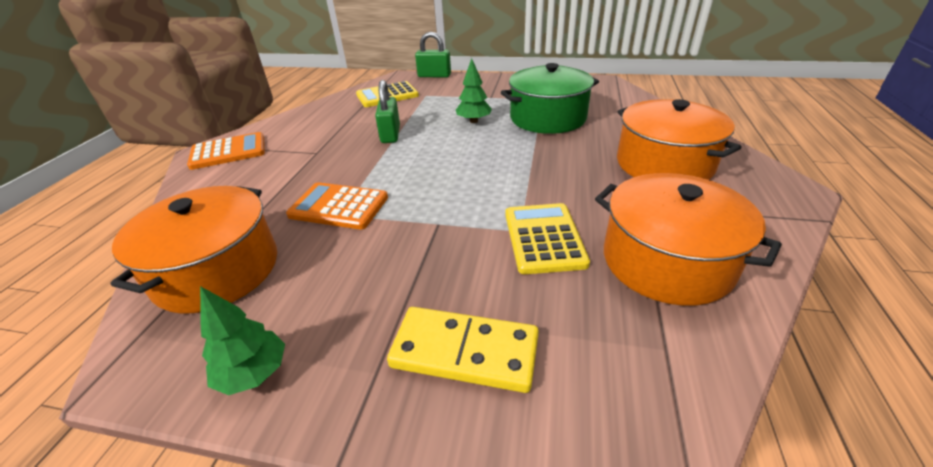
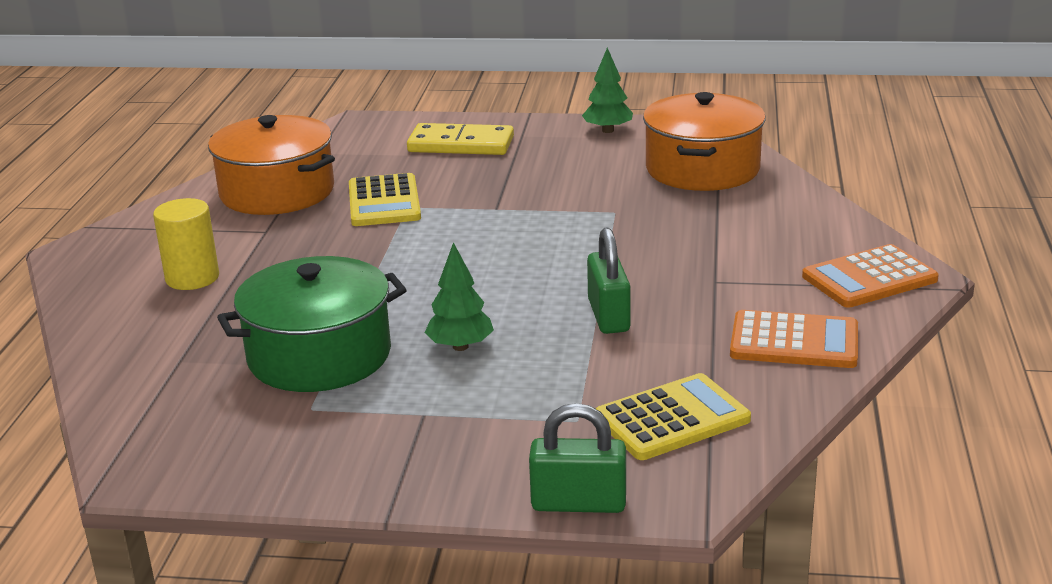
camera: 175 degrees right, 10 degrees down
(339, 206) = (621, 218): orange calculator -> orange calculator (794, 341)
(664, 164) = (192, 278): orange pot -> yellow cylinder

